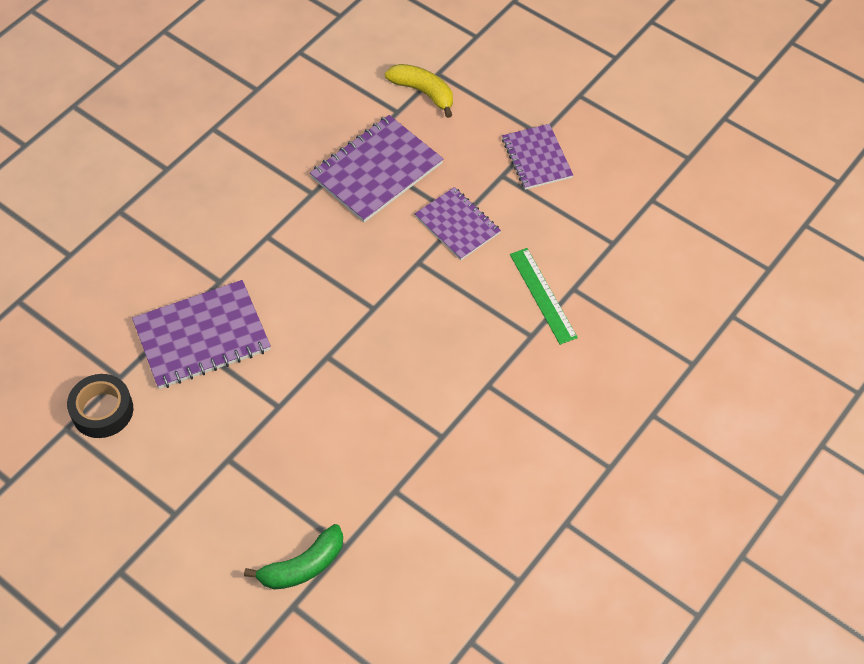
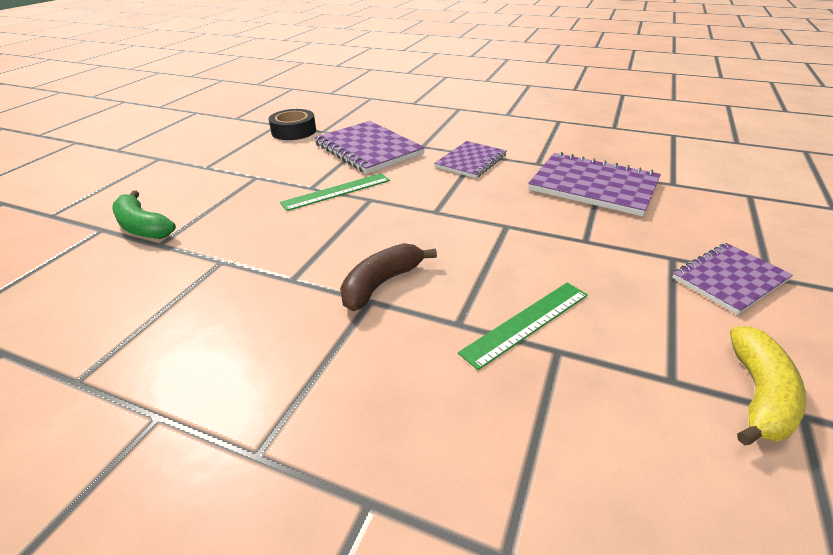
camera: 75 degrees right, 20 degrees down
(298, 384) = (336, 191): none -> green ruler
(423, 92) = (715, 192): yellow banana -> yellow banana (758, 395)
(457, 225) = (574, 240): purple notebook -> purple notebook (471, 161)
(470, 373) = (381, 284): none -> brown banana

